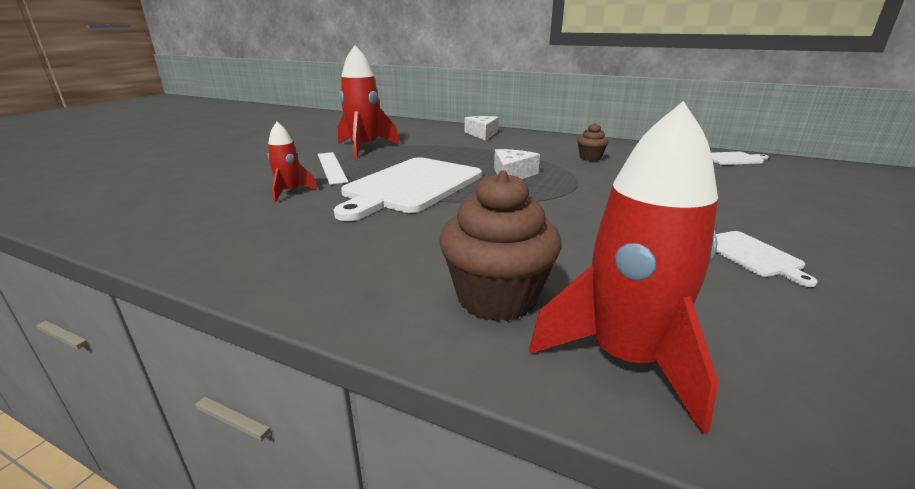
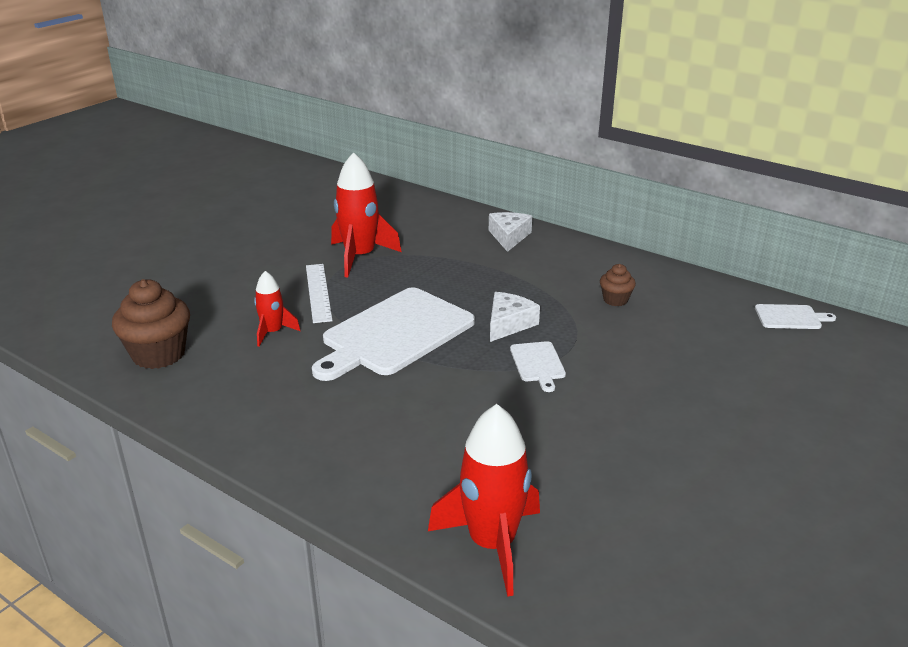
camera: 10 degrees right, 5 degrees up
(497, 298) = (424, 482): brown cupcake -> brown cupcake (159, 354)
(752, 255) = (672, 464): white cutting board -> white cutting board (538, 363)

